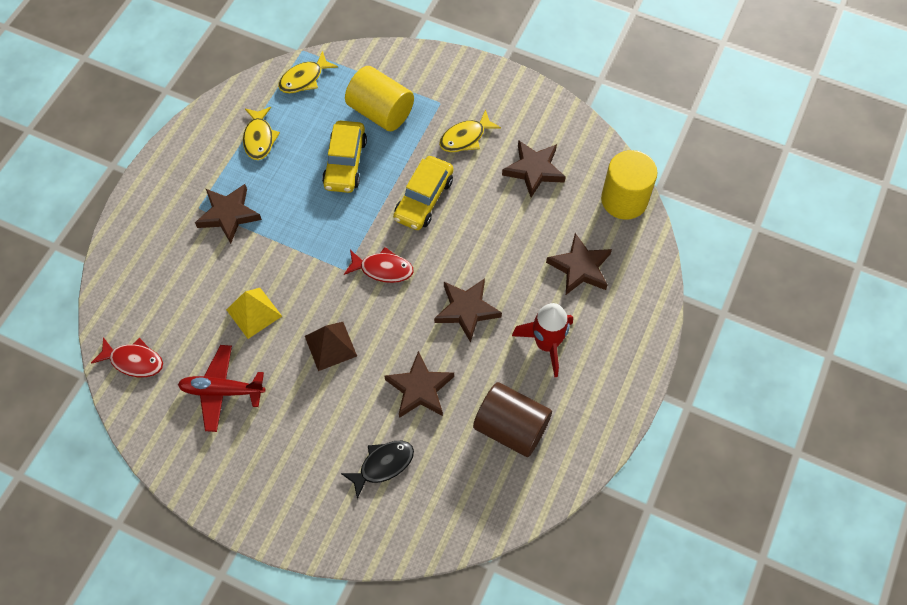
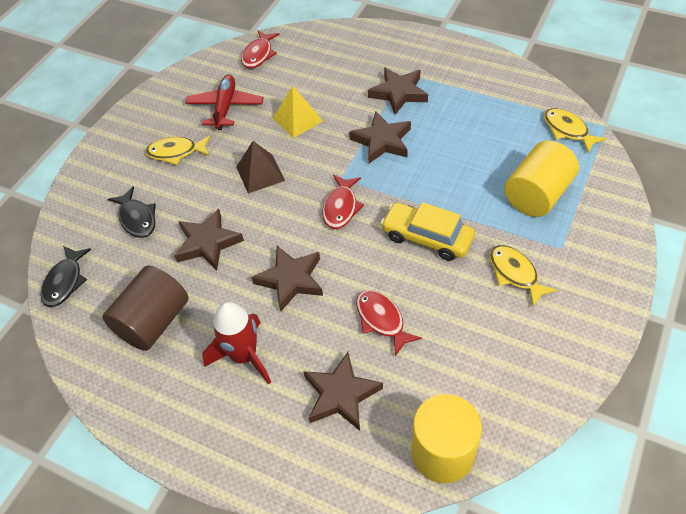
camera: 95 degrees right, 10 degrees down
(259, 138) = (487, 105): yellow fish -> yellow fish (176, 152)
(345, 163) = (466, 170): yellow car -> none
(463, 525) = (65, 282): none -> black fish
(510, 237) = (382, 320): none -> red fish
(534, 170) = (477, 346): brown star -> brown star (382, 141)

